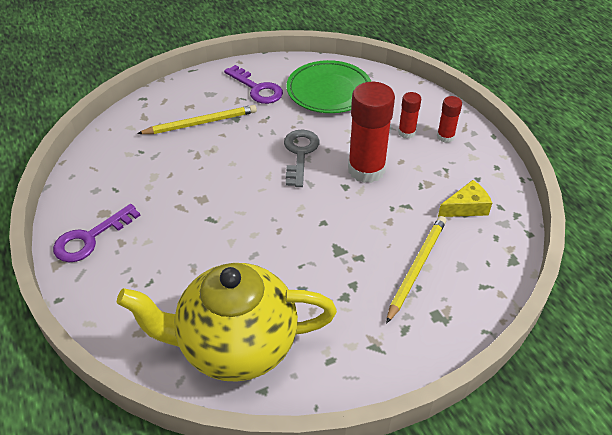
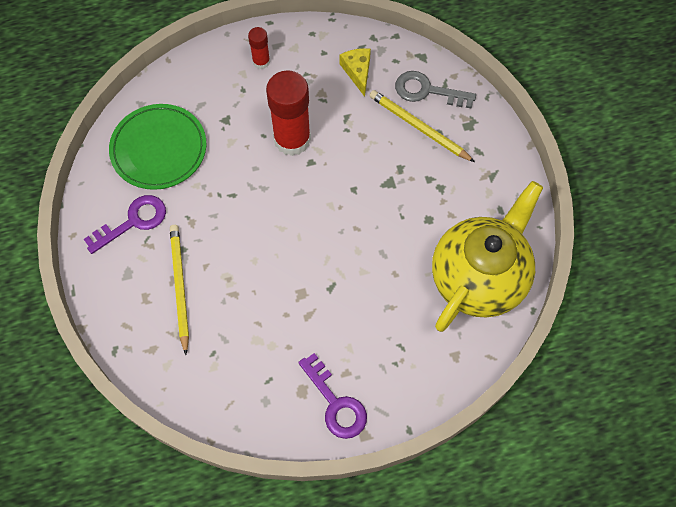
camera: 80 degrees left, 20 degrees up
(236, 345) = (478, 278): yellow teapot -> yellow teapot turned 150 degrees counterclockwise
(300, 153) = (255, 194): grey key -> grey key (427, 91)
(406, 132) = (247, 92): red glue stick -> none

